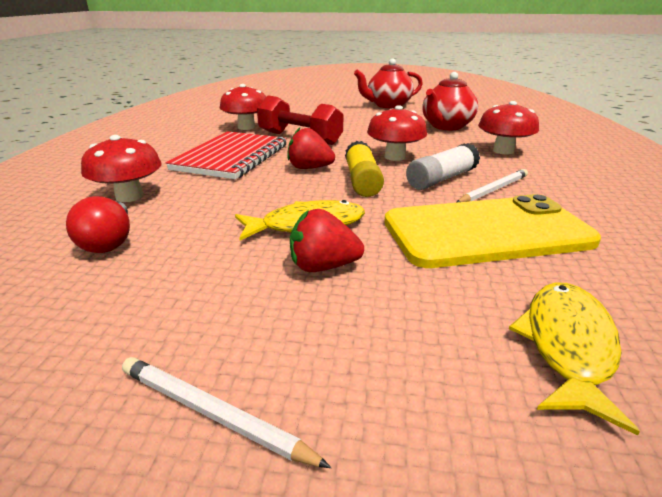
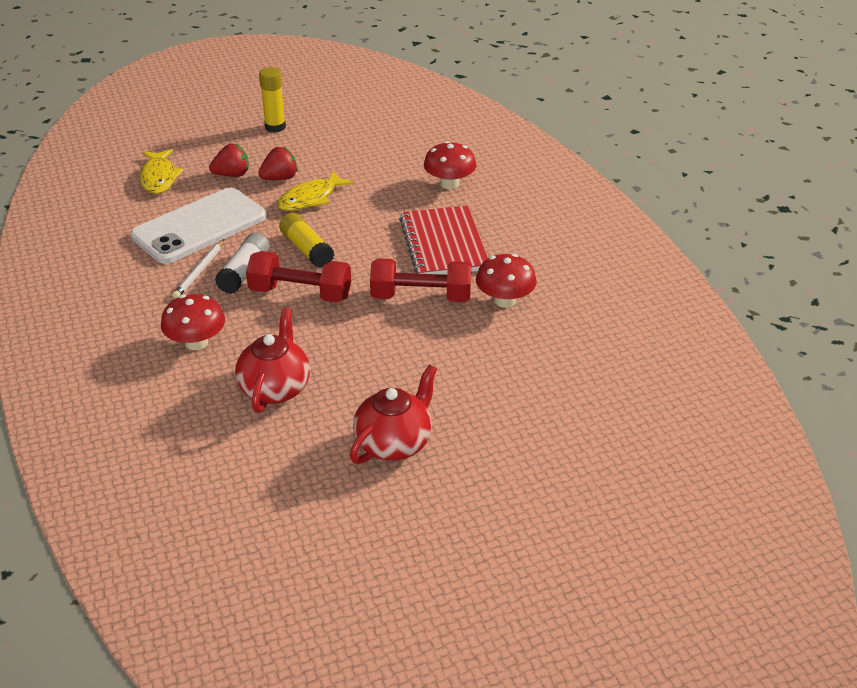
camera: 150 degrees right, 10 degrees up
(109, 241) = (405, 157): red light bulb -> none
(213, 413) = (275, 127): white pencil -> yellow glue stick
(309, 168) = (362, 251): red strawberry -> red strawberry (232, 175)
(395, 157) = (300, 293): red mushroom -> red dumbbell
(486, 232) = (199, 226): yellow phone -> white phone

